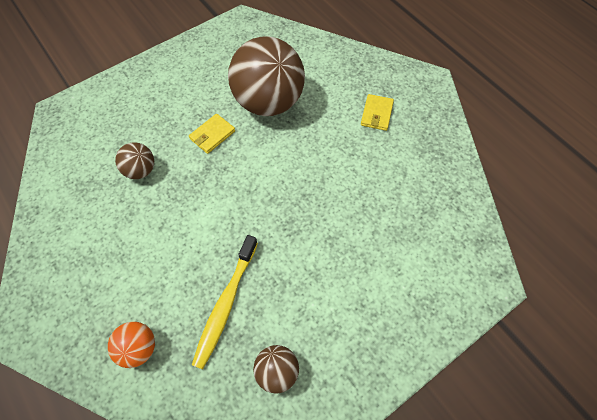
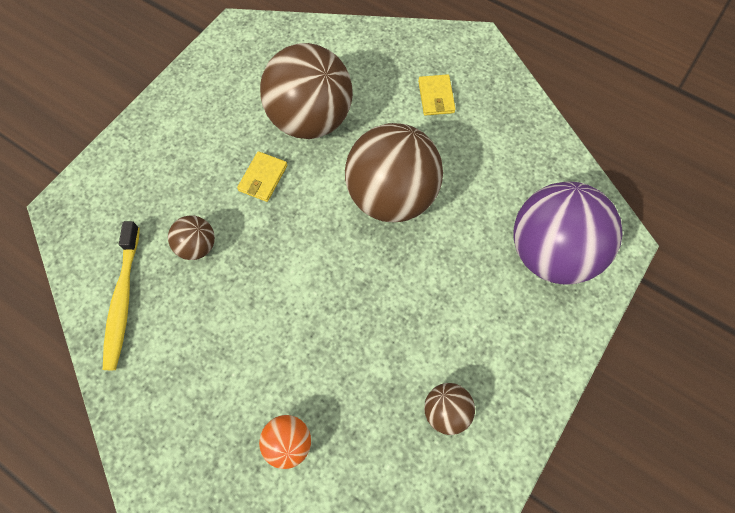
camera: 20 degrees left, 5 degrees up
(226, 304) = (362, 362): yellow toothbrush -> yellow toothbrush (123, 300)
(307, 180) = (391, 196): none -> brown ball
(423, 269) = (550, 252): none -> purple ball

